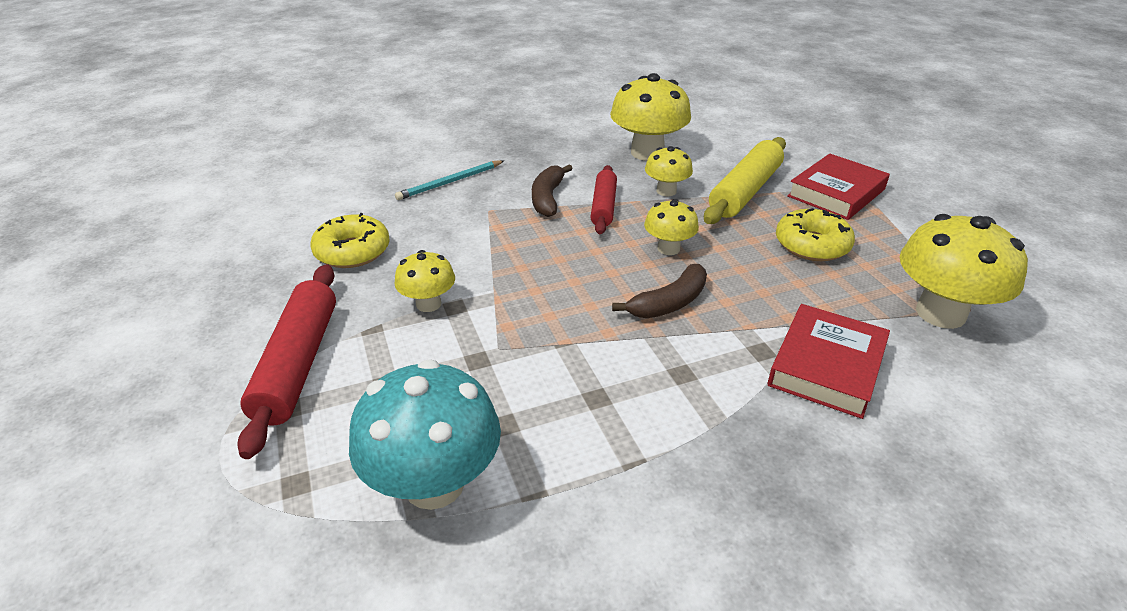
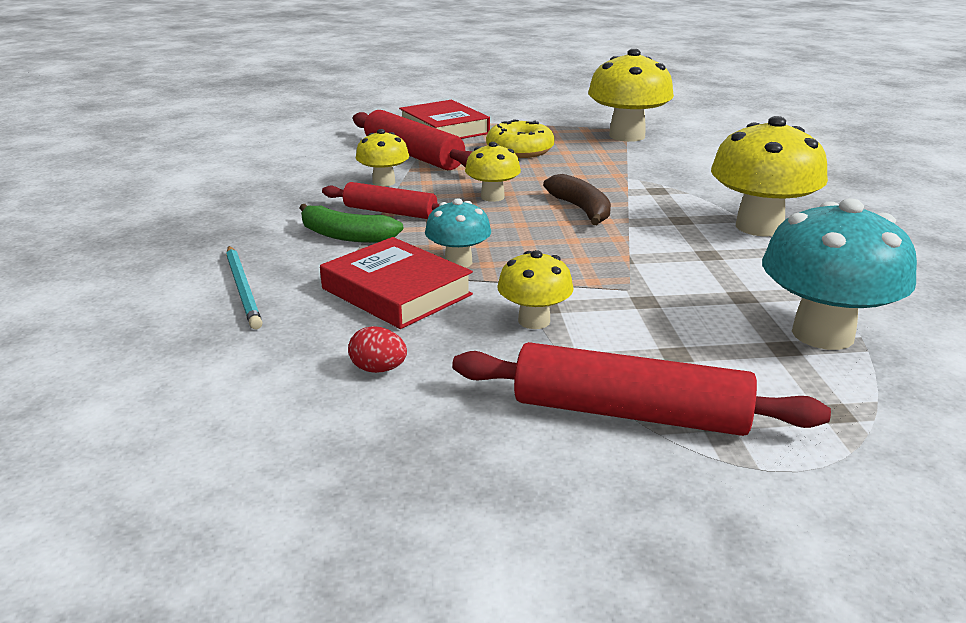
camera: 75 degrees left, 10 degrees down
(352, 251) = (378, 369): yellow donut -> red egg
(520, 254) = (458, 262): none -> turquoise mushroom
(548, 198) = (346, 236): brown banana -> green banana
(647, 153) = (291, 178): yellow mushroom -> yellow mushroom (759, 227)
(745, 191) = (413, 155): yellow rolling pin -> red rolling pin
(826, 366) = (680, 175): red book -> red book (396, 291)

